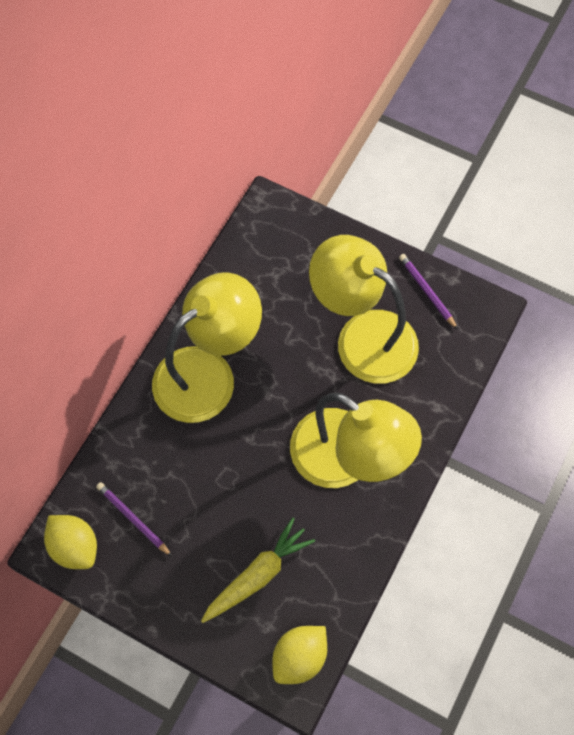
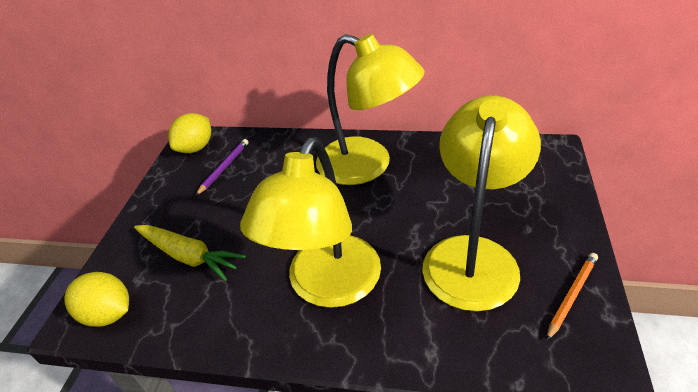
camera: 75 degrees right, 25 degrees down
(427, 291) = (571, 295): purple pencil -> orange pencil

